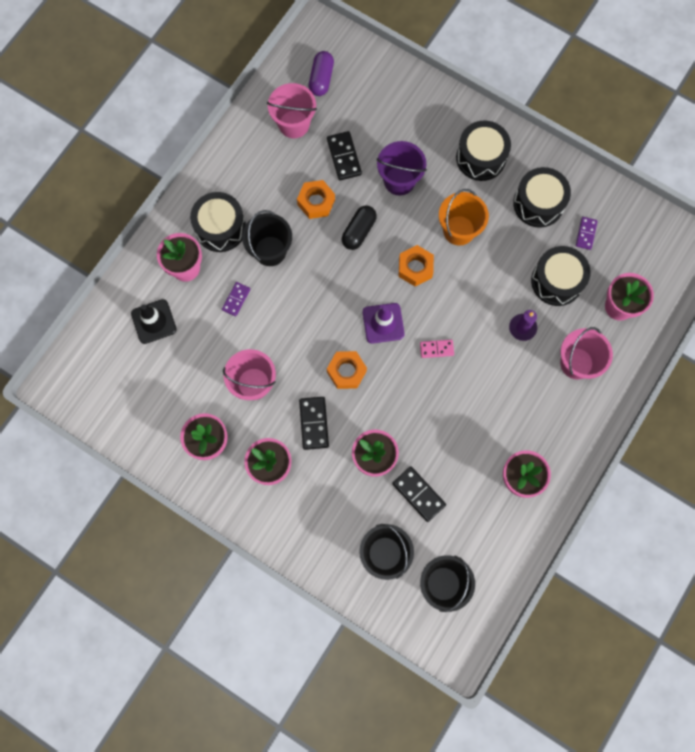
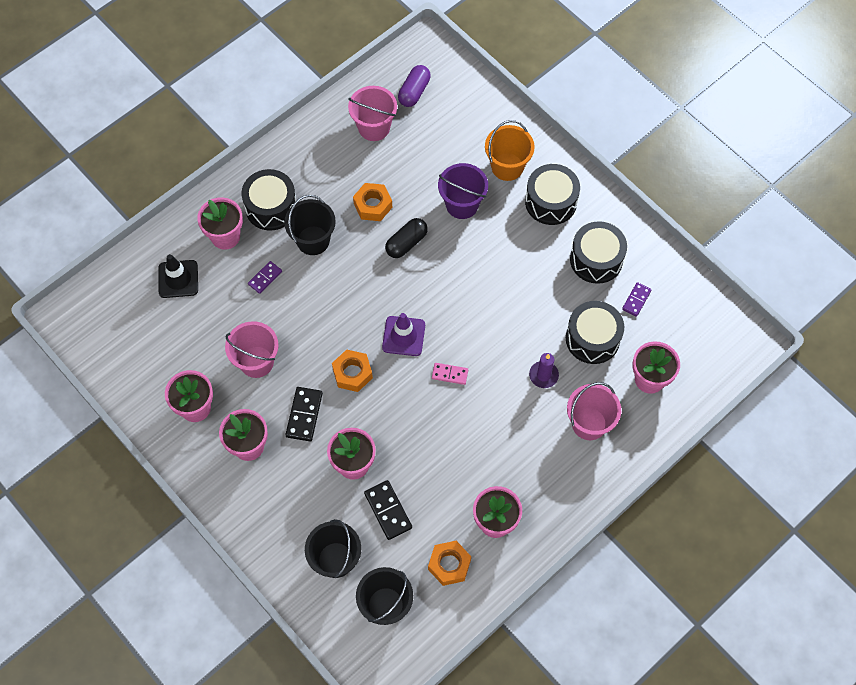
camera: 15 degrees right, 10 degrees down
(344, 157) = (414, 169): black domino -> none
(415, 268) = (452, 291): orange nut -> orange nut (449, 565)
(459, 230) = (507, 266): orange bucket -> orange bucket (507, 167)

